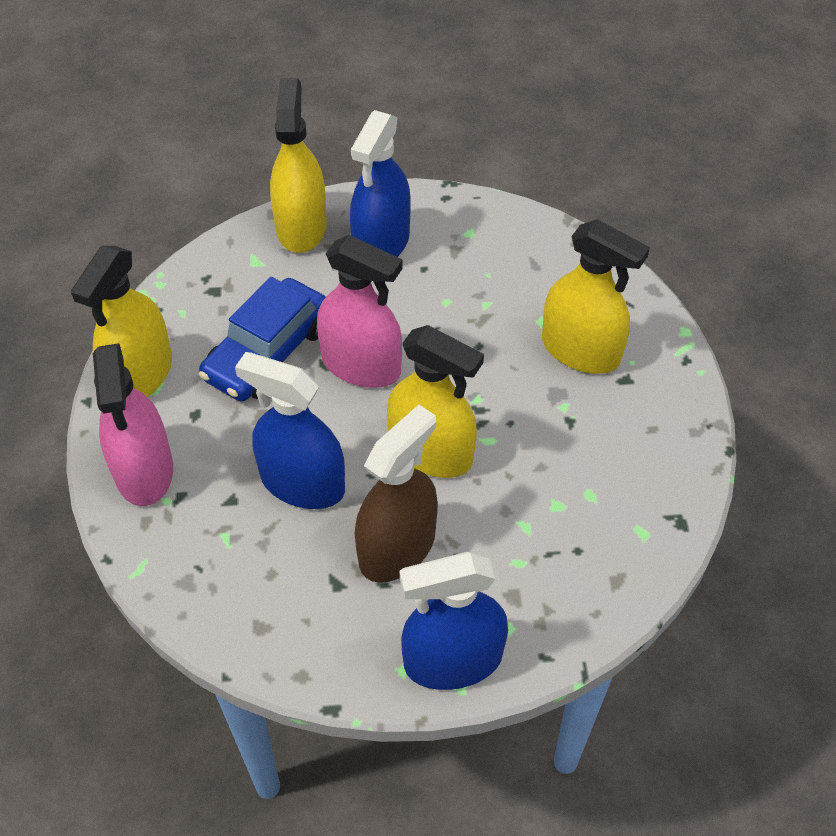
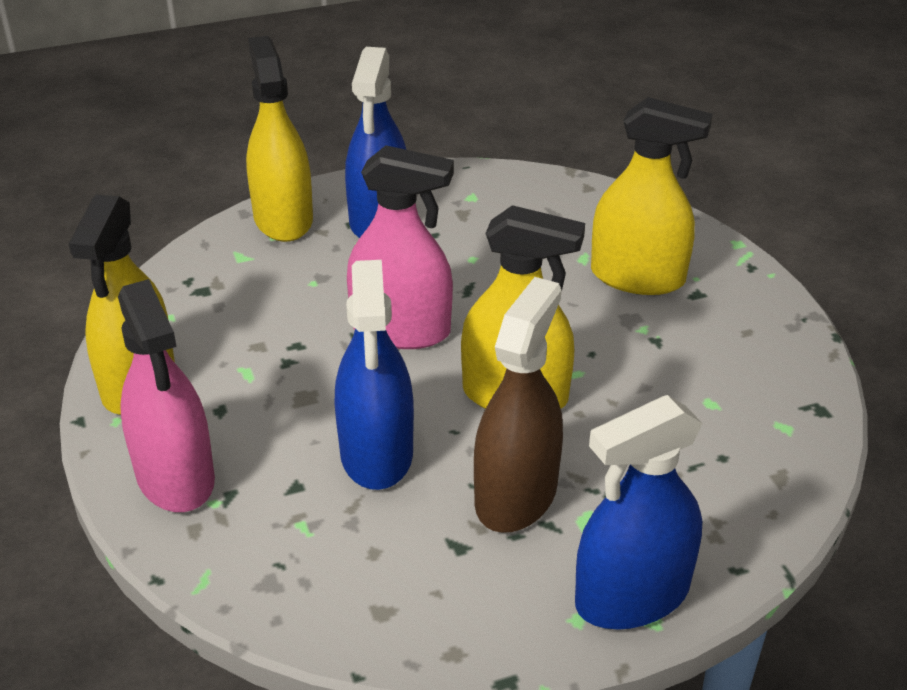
camera: 15 degrees left, 15 degrees down
(268, 352) = (287, 336): blue car -> none
(302, 483) = (376, 453): blue spray bottle -> blue spray bottle turned 105 degrees counterclockwise

